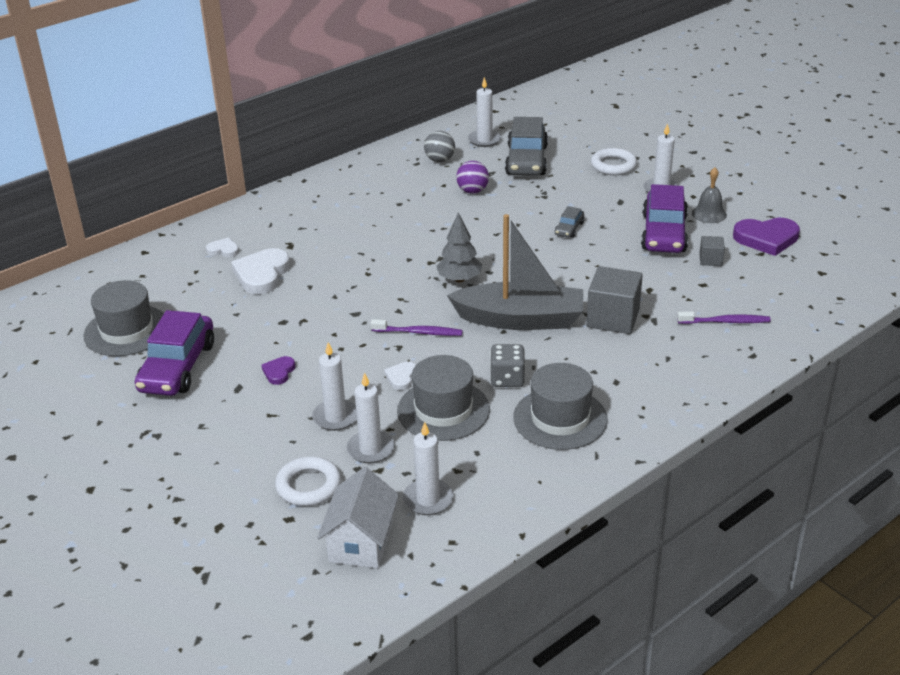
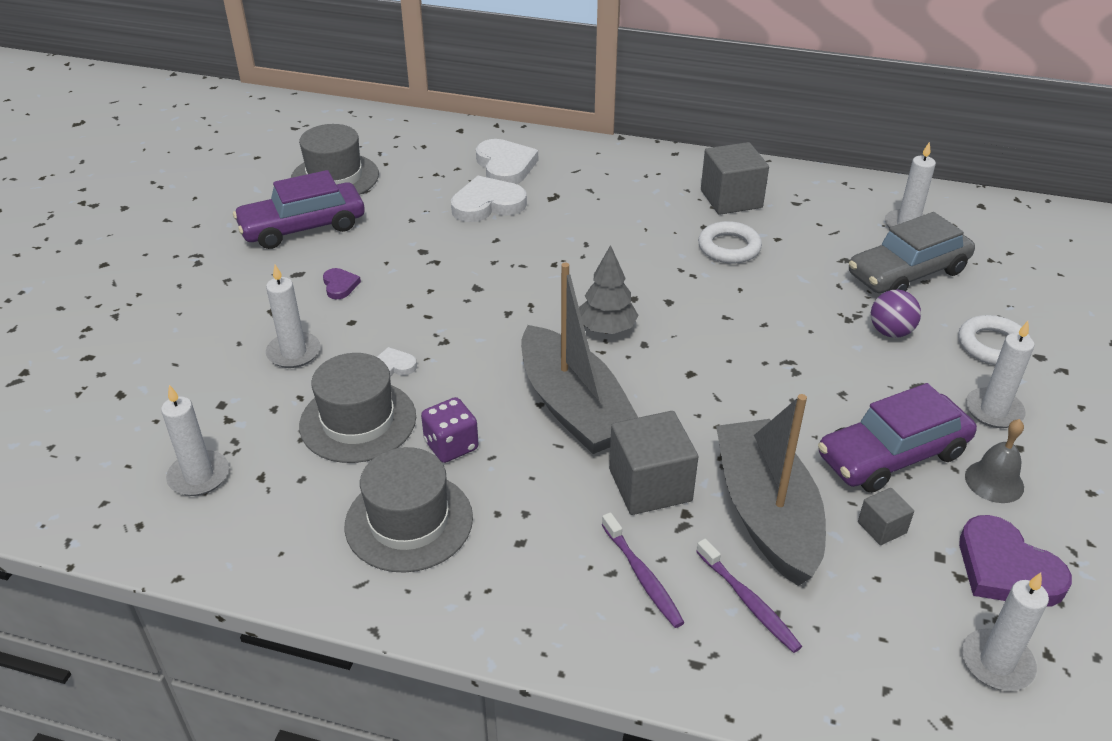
camera: 55 degrees right, 5 degrees up
(223, 250) = (505, 166): white heart -> white heart, size x1.94
(279, 372) = (340, 285): purple heart -> purple heart turned 90 degrees clockwise
(308, 486) = (175, 384): white ring -> white ring (729, 247)
(361, 542) = (107, 458): white house -> none
(370, 449) = (257, 399): white candle -> white candle (996, 663)
(383, 182) = (731, 199): none -> grey cube
(419, 332) = (481, 344): purple toothbrush -> purple toothbrush (642, 576)
(440, 160) = (823, 214): grey ball -> none
(472, 191) = (790, 263): purple ball -> purple ball (890, 332)
(507, 379) = (451, 445): grey dice -> purple dice
(569, 229) = (802, 368): grey car -> none
(669, 290) = (766, 513): none -> grey boat

